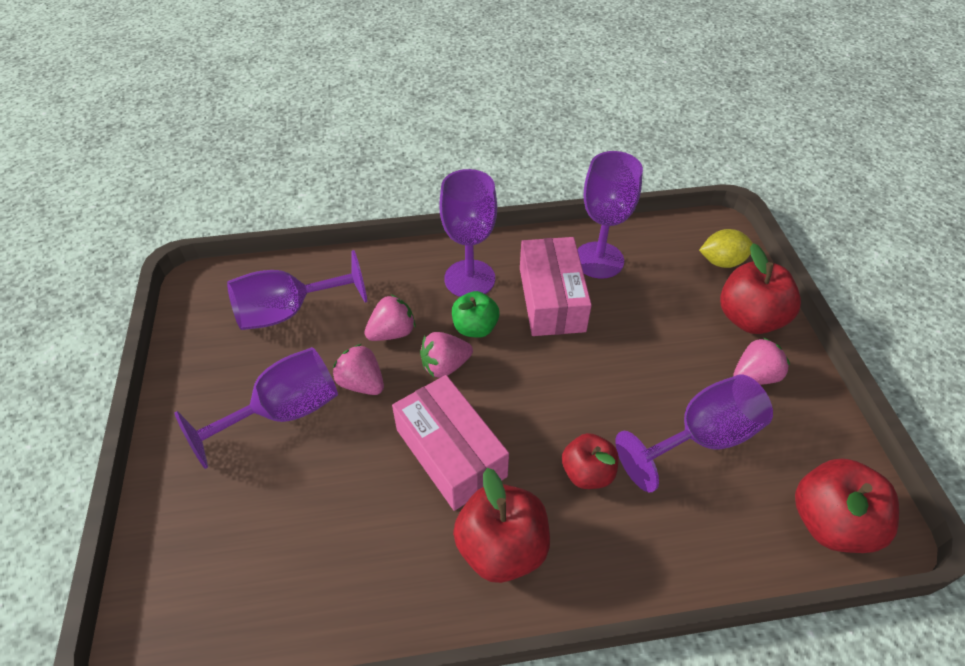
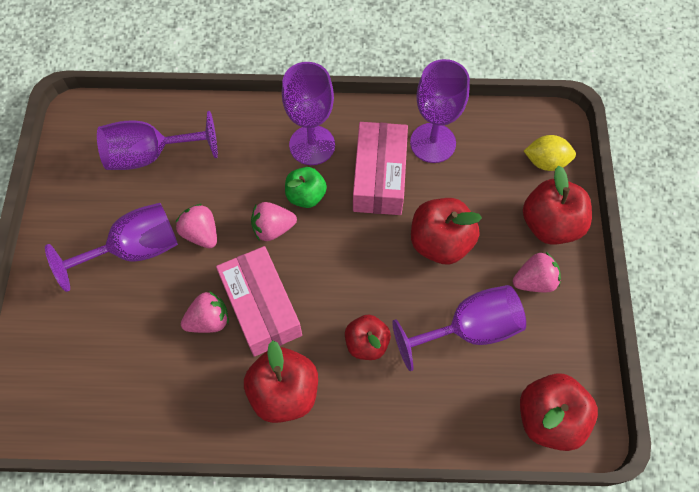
camera: 10 degrees right, 15 degrees up
(392, 332) = (234, 189): pink strawberry -> pink strawberry (209, 320)
(638, 353) = (440, 242): none -> red apple

